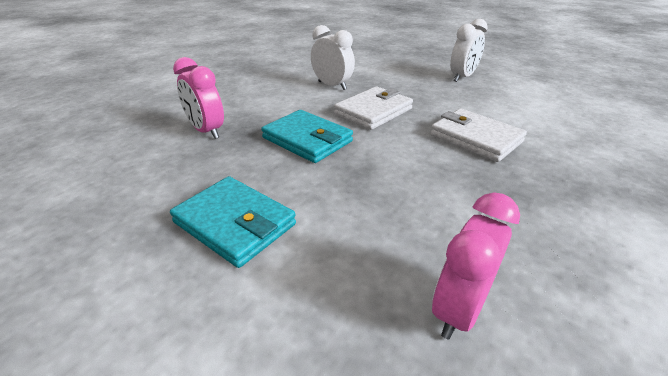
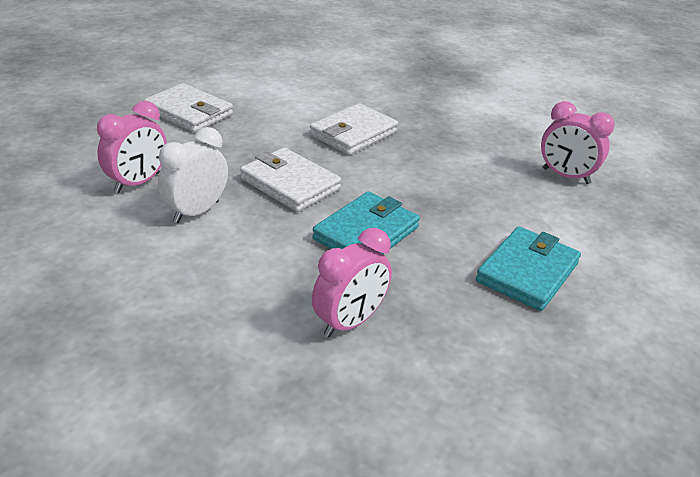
camera: 95 degrees left, 0 degrees up
(362, 70) = (137, 183): none -> pink clock
(462, 77) = (189, 112): white clock -> white wallet

